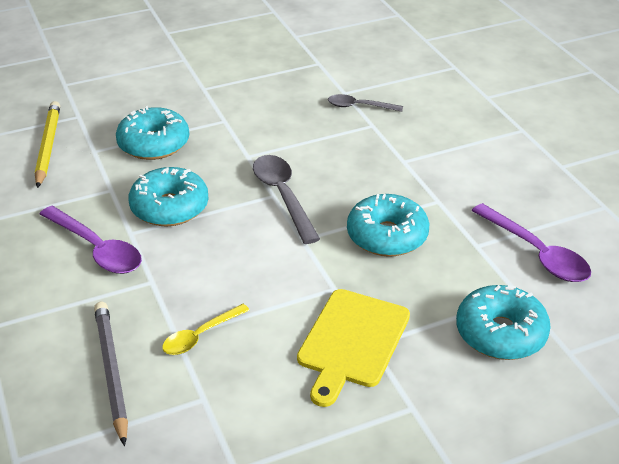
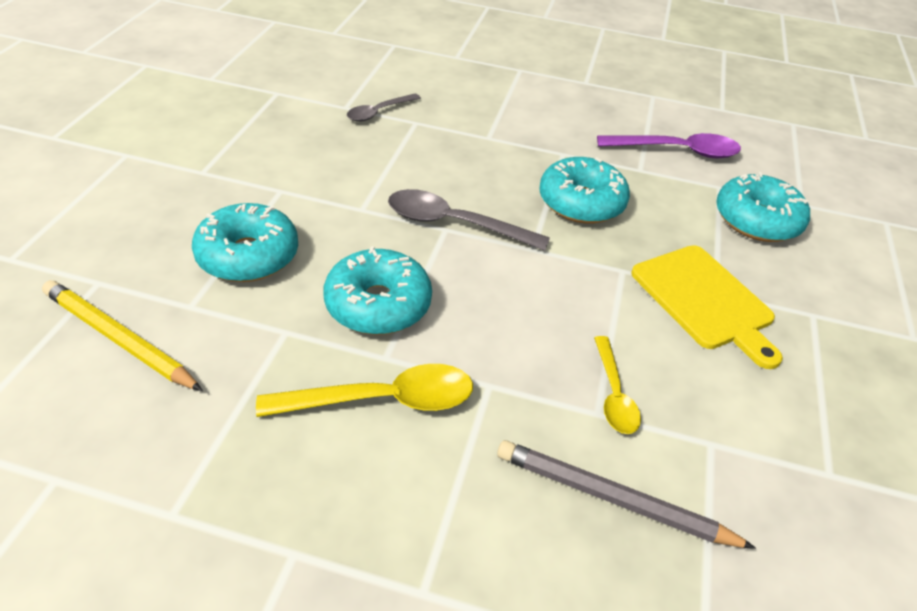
camera: 55 degrees left, 5 degrees up
(97, 249) = (382, 400): purple spoon -> yellow spoon

